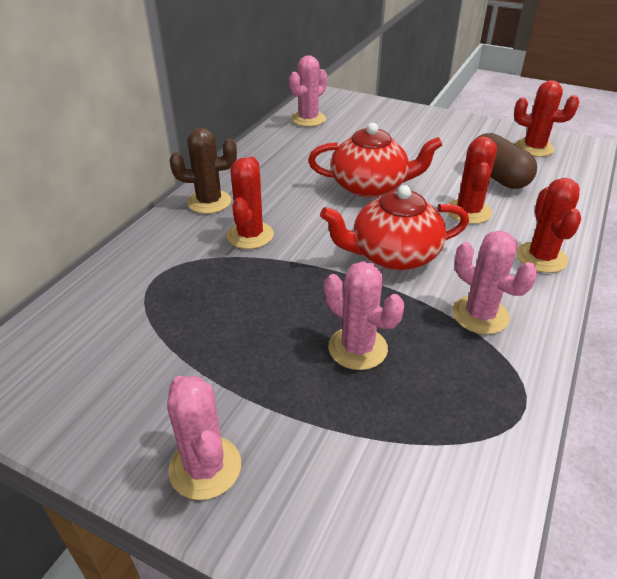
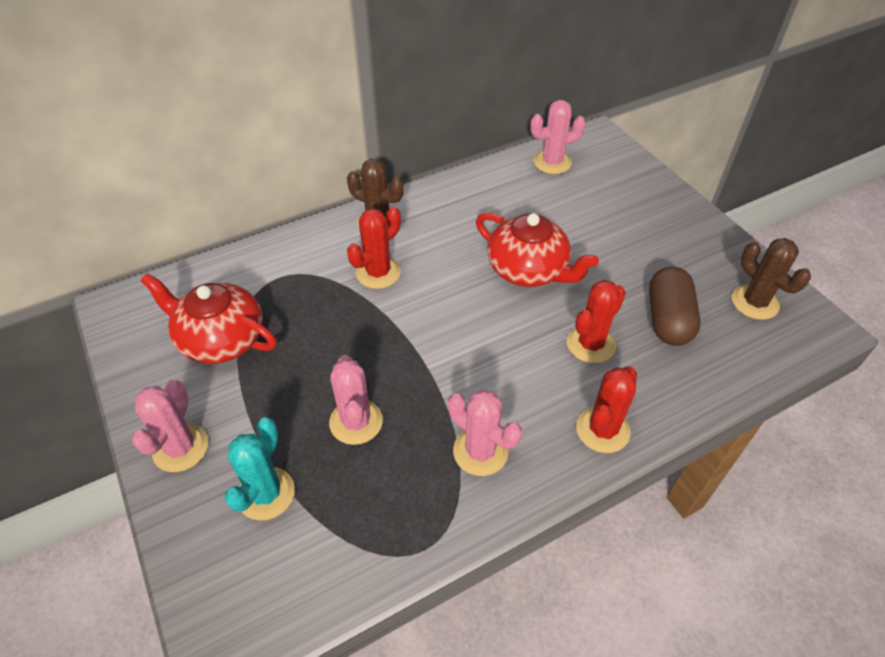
camera: 35 degrees right, 10 degrees up
(342, 452) = (266, 493): none -> turquoise cactus
(393, 255) = (471, 353): red teapot -> red teapot (221, 339)
(480, 315) = (480, 451): pink cactus -> pink cactus turned 45 degrees counterclockwise
(534, 148) = (754, 302): red cactus -> brown cactus

